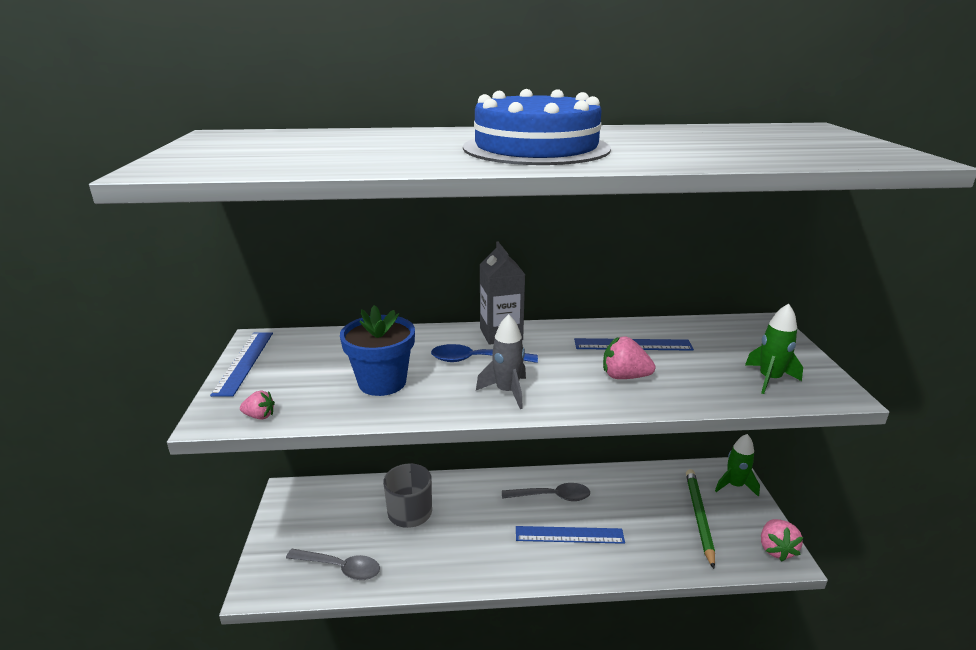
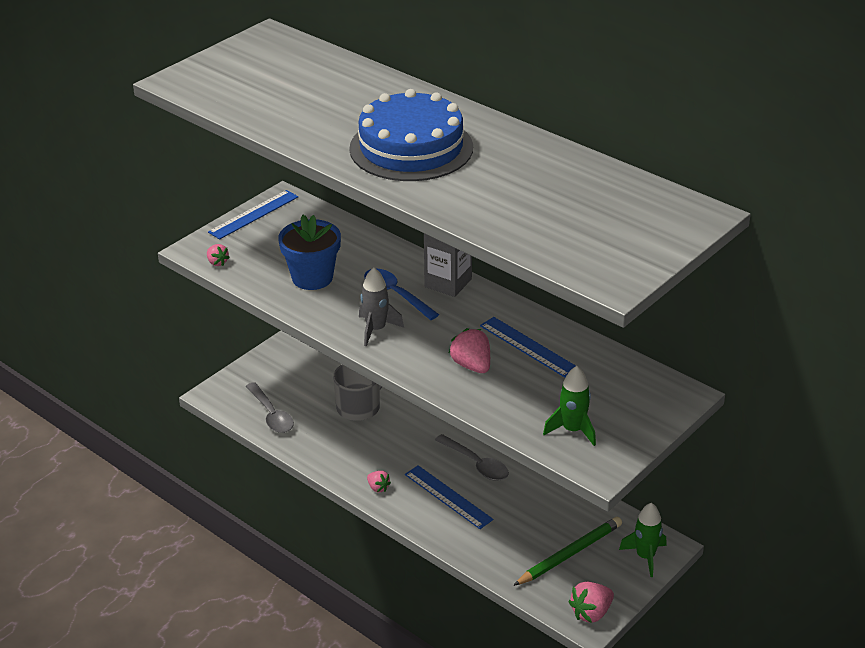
camera: 45 degrees right, 10 degrees up
(511, 567) = (378, 488): none -> pink strawberry

